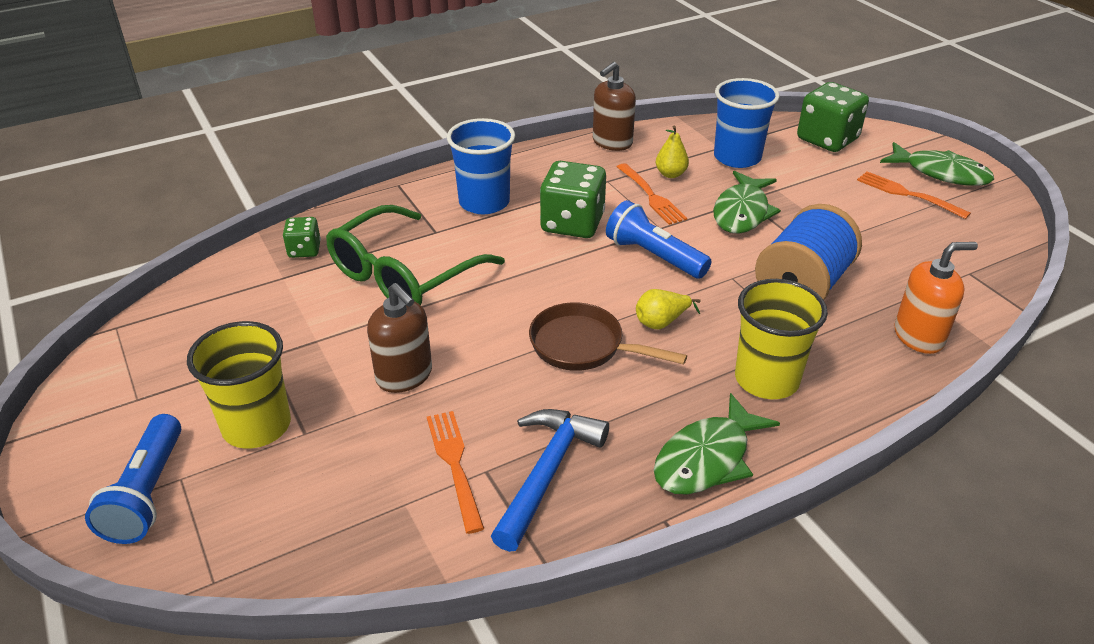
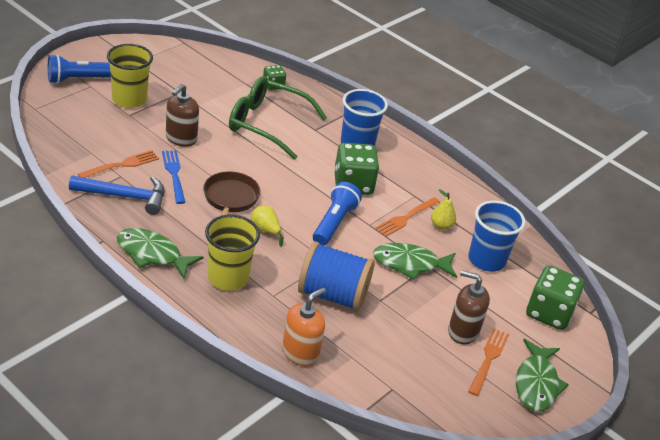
camera: 65 degrees right, 0 degrees up
(502, 400) = (174, 175): none -> blue fork
(612, 142) = (468, 194): brown soap dispenser -> brown soap dispenser (462, 331)
(919, 336) = (300, 353): orange soap dispenser -> orange soap dispenser turned 105 degrees counterclockwise

